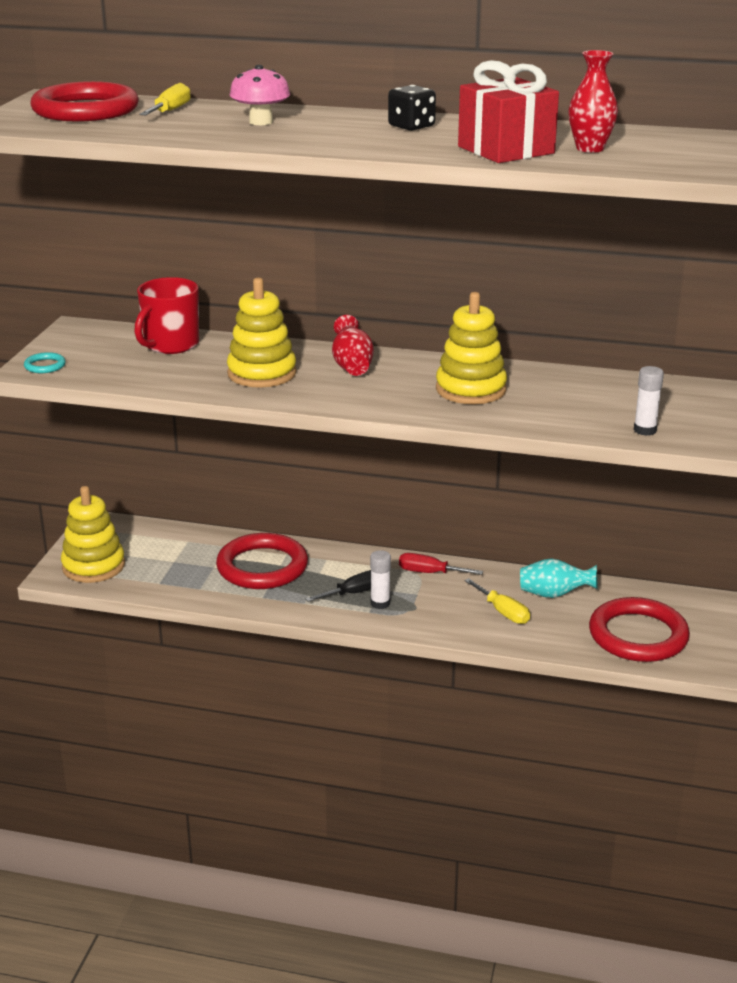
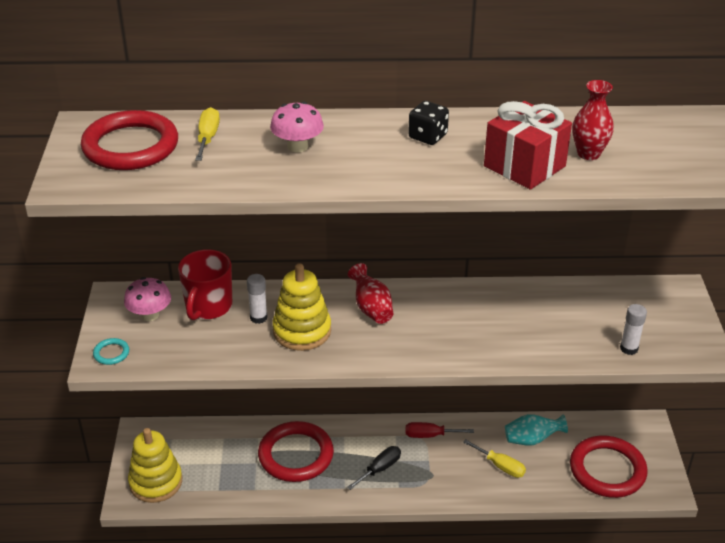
camera: 15 degrees left, 10 degrees up
(104, 344) = (150, 315): none -> pink mushroom
(380, 603) = (404, 476): white glue stick -> white glue stick (258, 317)
(471, 389) = (478, 322): yellow stacking toy -> none

